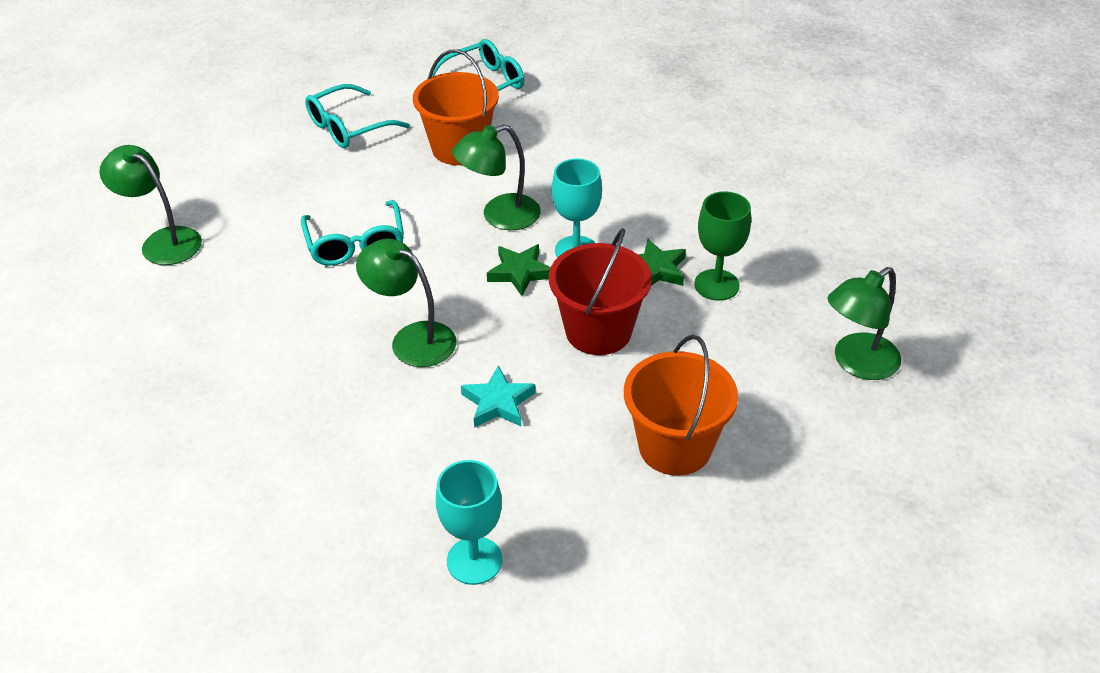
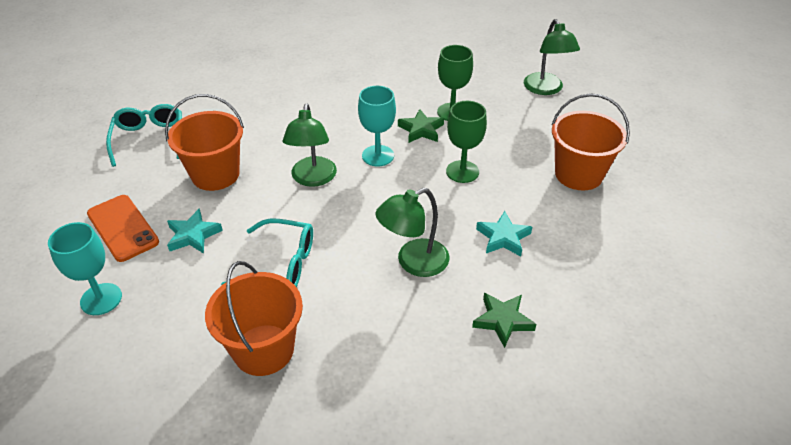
camera: 65 degrees left, 0 degrees up
(163, 241) = (164, 401): green lamp -> none
(242, 276) = (264, 350): none -> orange bucket
(348, 127) = (123, 228): turquoise glasses -> orange phone
(364, 172) = (193, 235): none -> turquoise star
(474, 560) = (640, 292): turquoise goblet -> turquoise goblet (101, 299)
(520, 272) = (381, 188): green star -> green star (503, 321)
(598, 331) = (462, 172): red bucket -> green goblet

